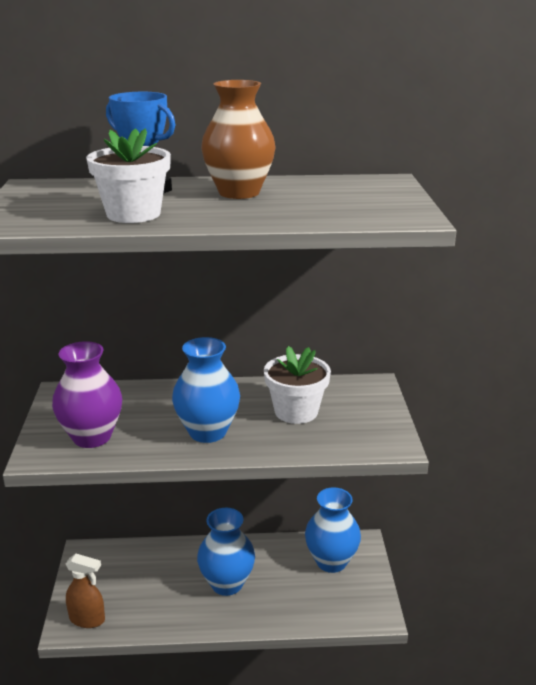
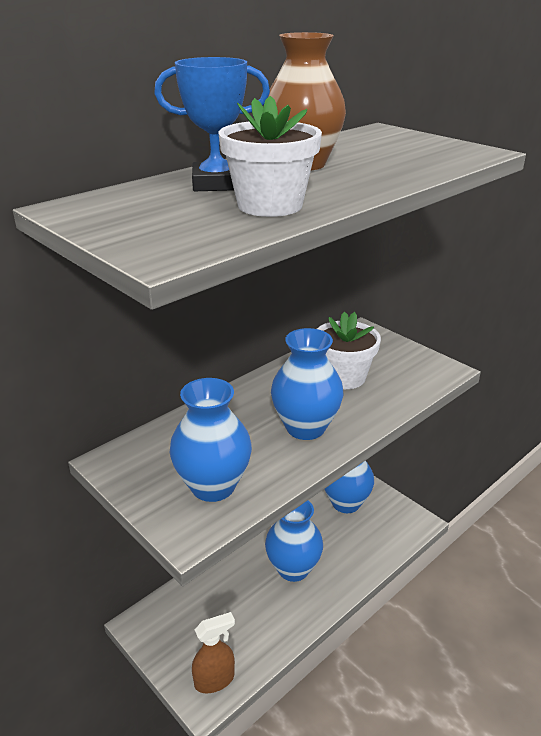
camera: 40 degrees left, 5 degrees up
(92, 437) = (213, 486): purple vase -> blue vase

